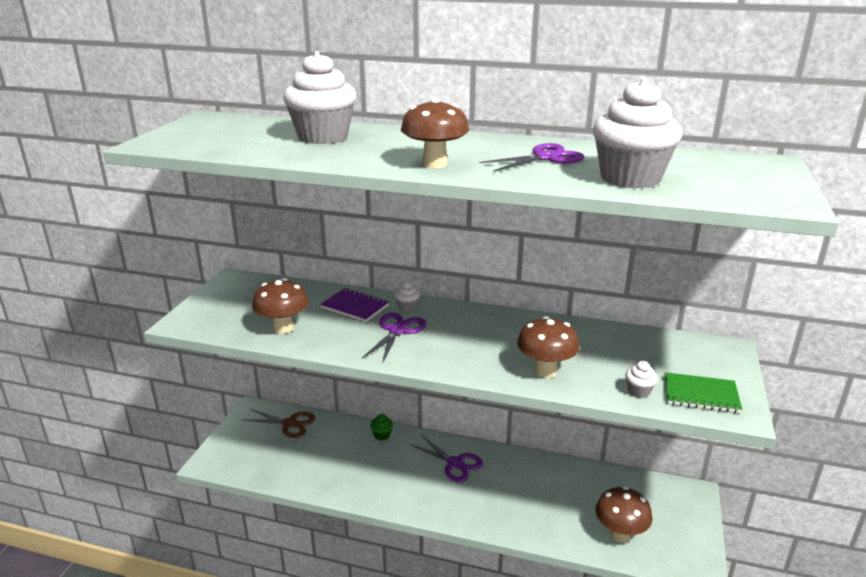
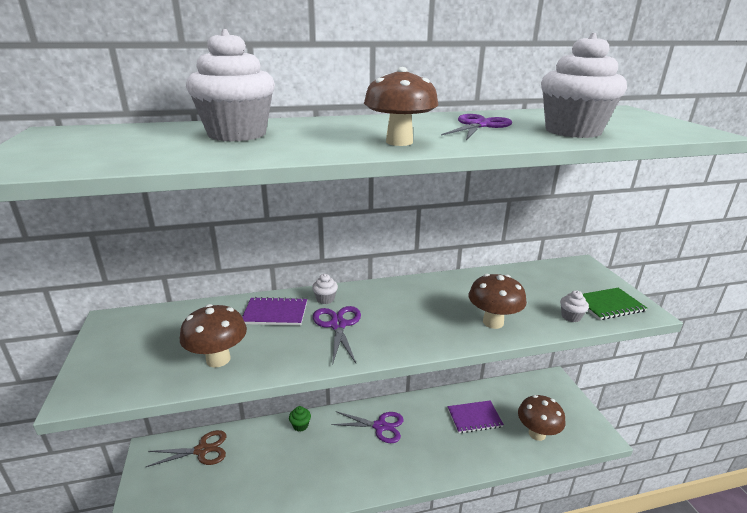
camera: 30 degrees left, 0 degrees up
(560, 493) = (474, 418): none -> purple notebook

